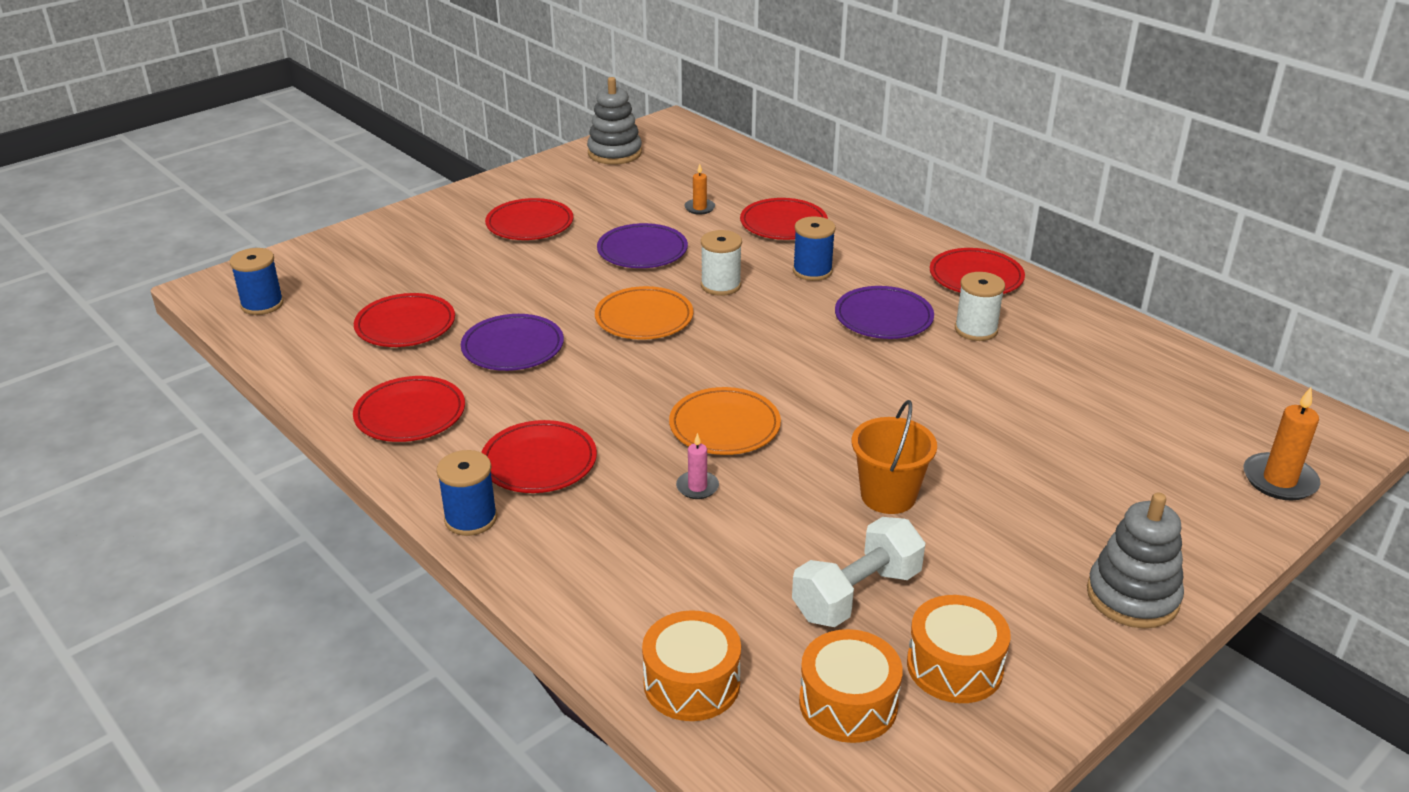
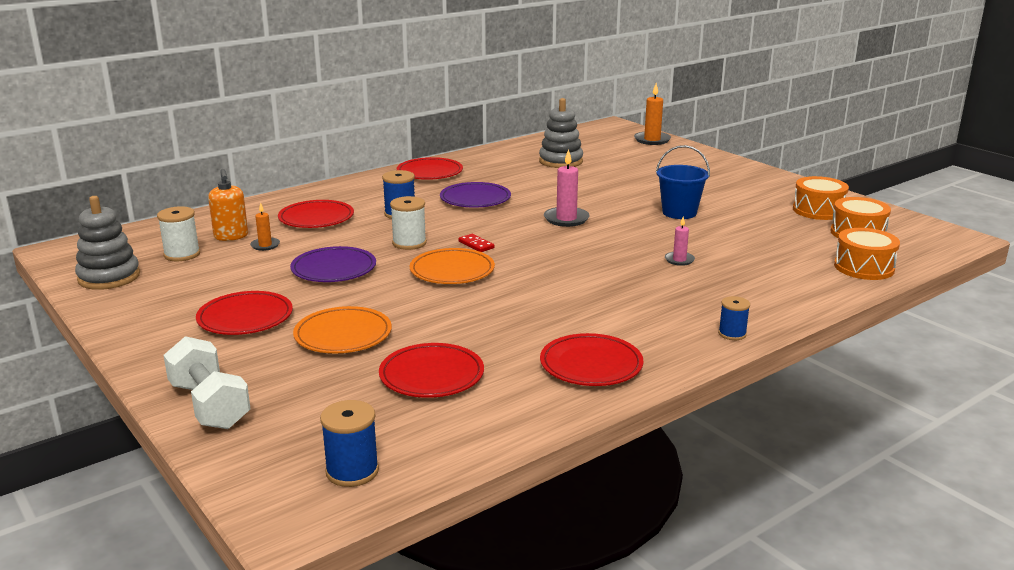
camera: 85 degrees left, 10 degrees down
(471, 519) = (732, 334): blue spool -> blue spool, size x0.67
(513, 347) = (486, 322): purple plate -> none
(539, 462) = (657, 310): red plate -> none
(720, 188) = (231, 236): none -> orange soap dispenser
(724, 328) = (476, 245): none -> red domino
(724, 426) = (608, 250): orange plate -> orange plate (343, 335)
(830, 391) = (566, 219): none -> pink candle
(856, 594) = (771, 226): white dumbbell -> white dumbbell (209, 405)
(888, 496) = (679, 213): orange bucket -> blue bucket
(976, 330) = (497, 178): white spool -> white spool (182, 254)
(1132, 596) = (750, 174): grey stacking toy -> grey stacking toy (561, 161)

